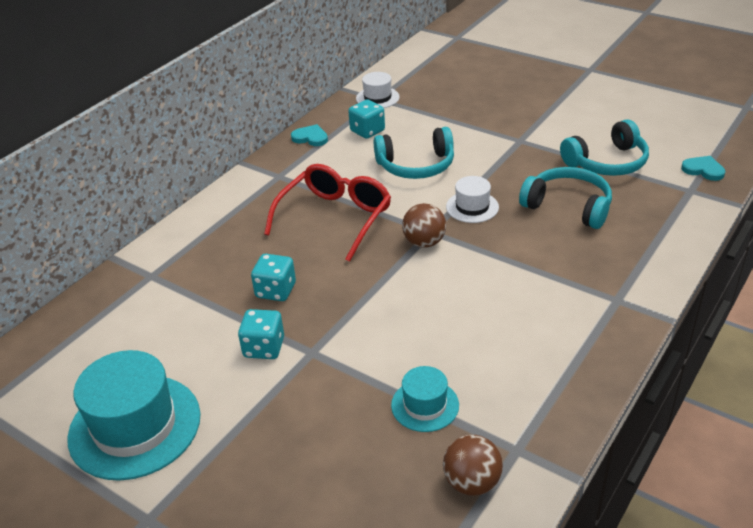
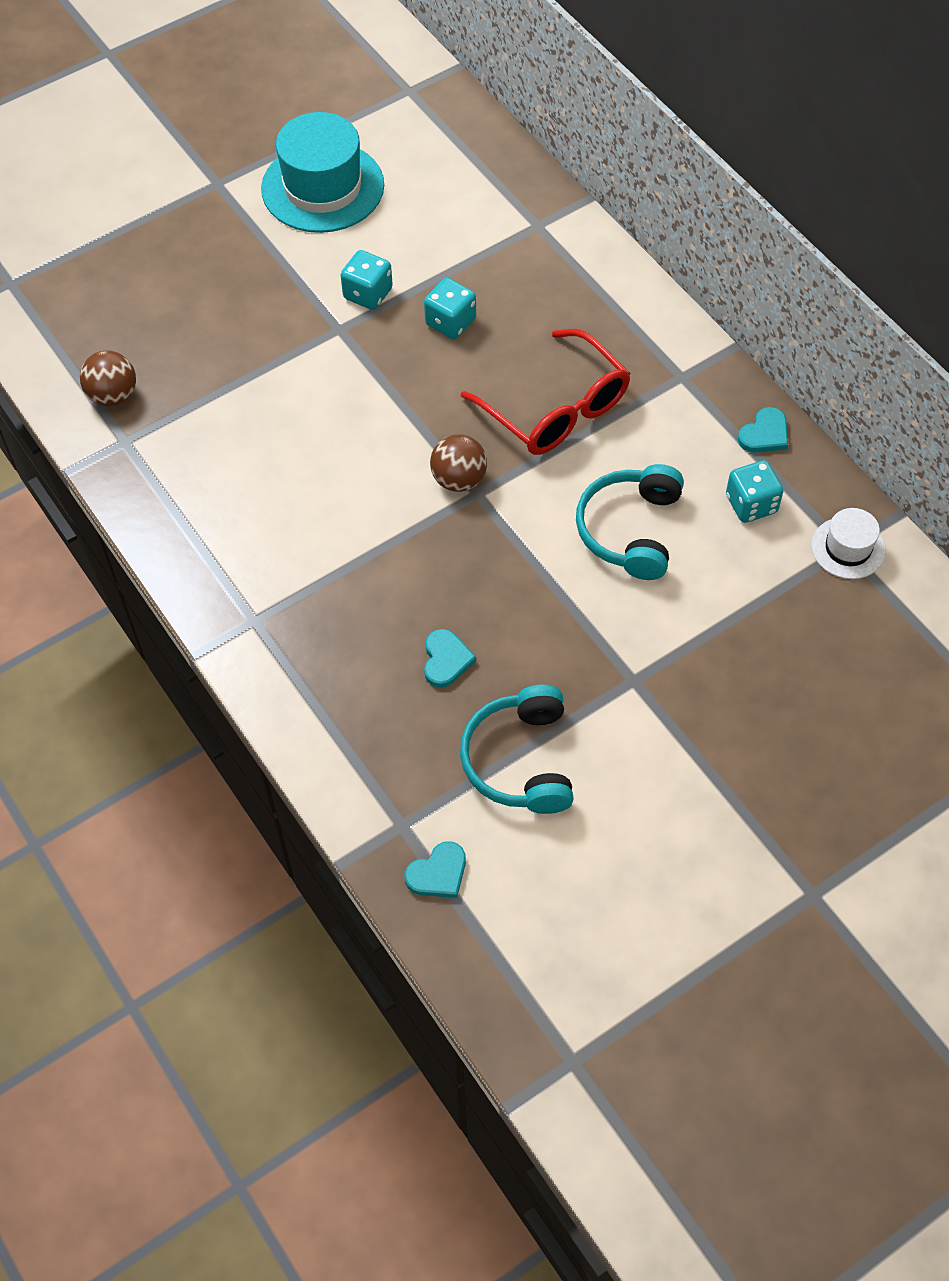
camera: 110 degrees right, 20 degrees up
(425, 405) = (216, 393): turquoise hat -> none
(472, 207) = (502, 555): white hat -> none
(568, 206) = (446, 660): turquoise headphones -> turquoise heart

